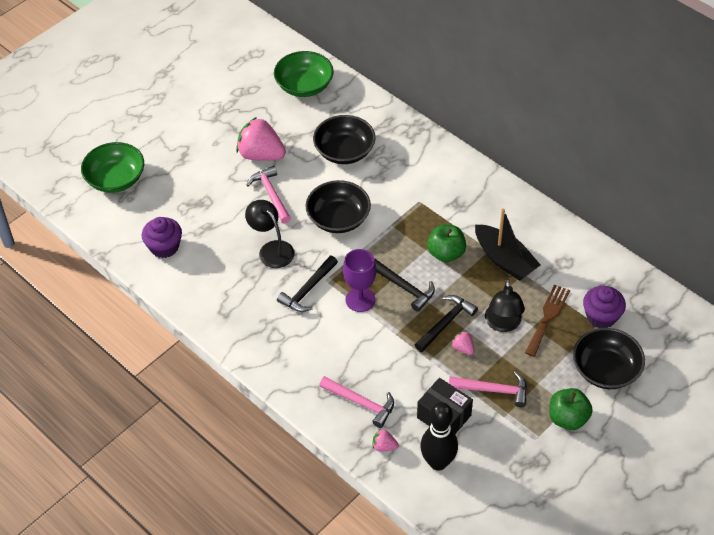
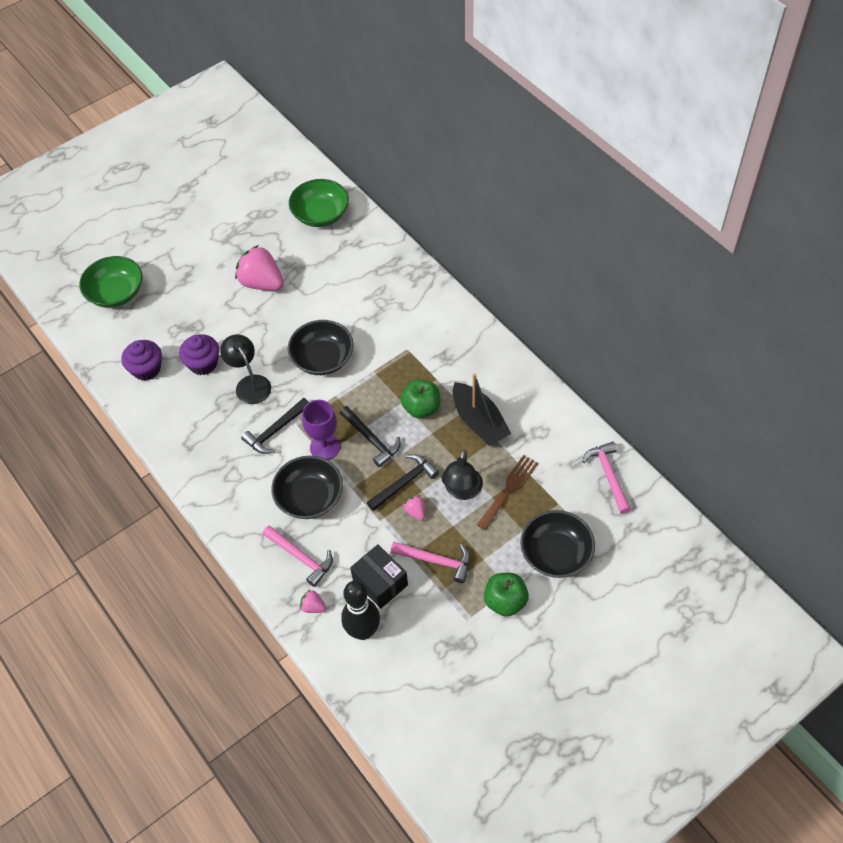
camera: 10 degrees right, 5 degrees up
(271, 194) = (262, 326): pink hammer -> pink hammer (608, 475)
(344, 151) = (344, 288): black bowl -> black bowl (309, 497)
(601, 316) = (564, 495): purple cupcake -> purple cupcake (203, 363)

